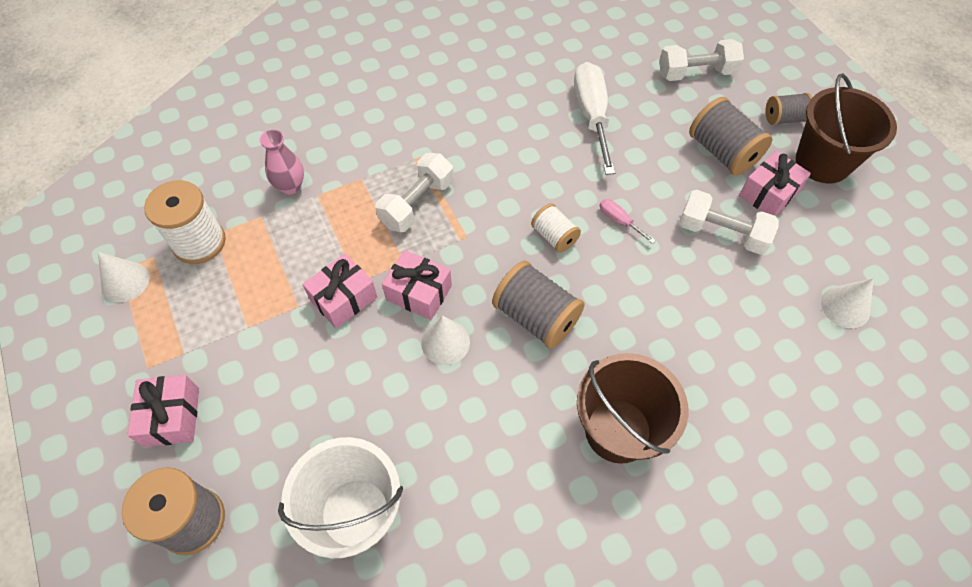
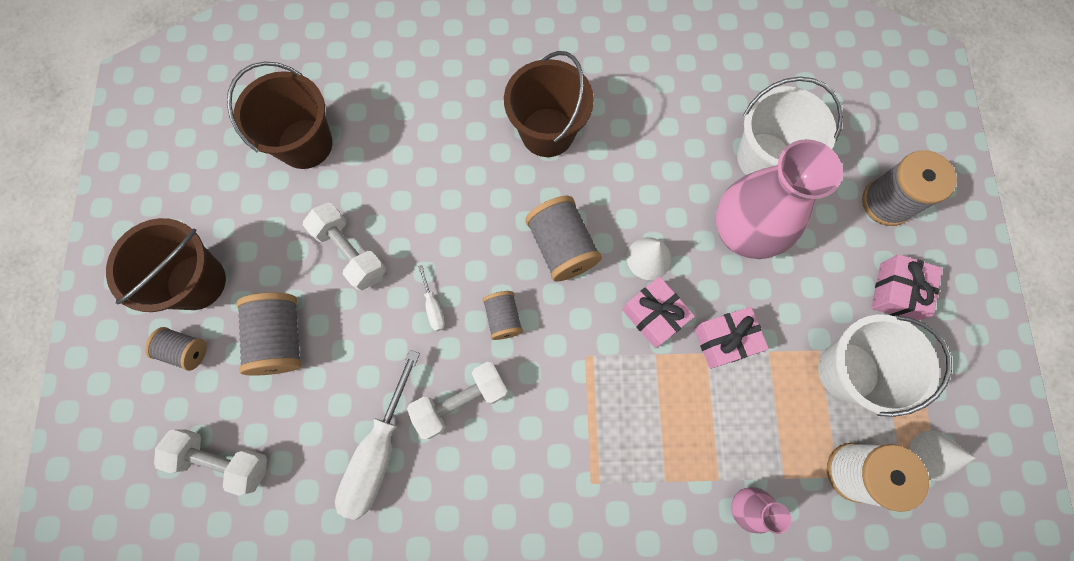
camera: 155 degrees left, 15 degrees up
(216, 319) = (848, 371): none -> white bucket
(356, 409) = (742, 233): none -> pink vase
(417, 203) = (618, 419): white dumbbell -> white dumbbell (461, 401)
(554, 236) = (503, 318): white spool -> grey spool
(619, 221) = (433, 307): pink screwdriver -> white screwdriver
(768, 194) = (276, 272): pink gift -> none
(845, 307) = (305, 144): white cone -> brown bucket

